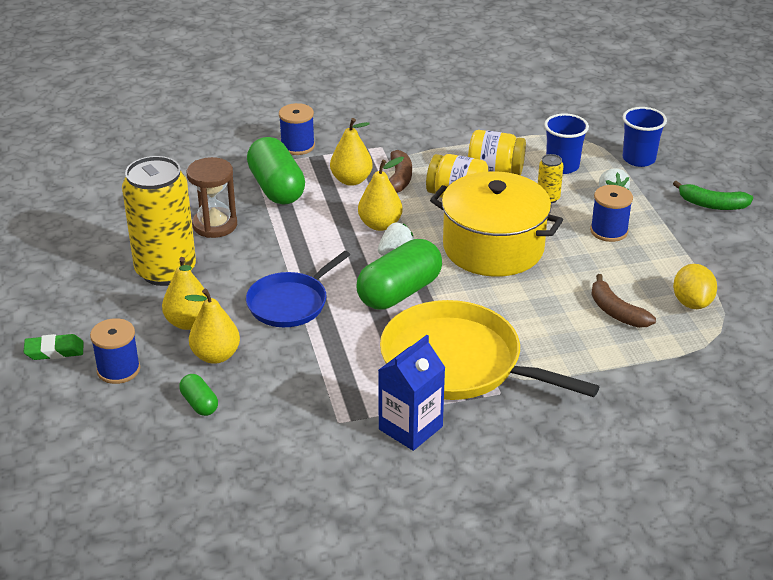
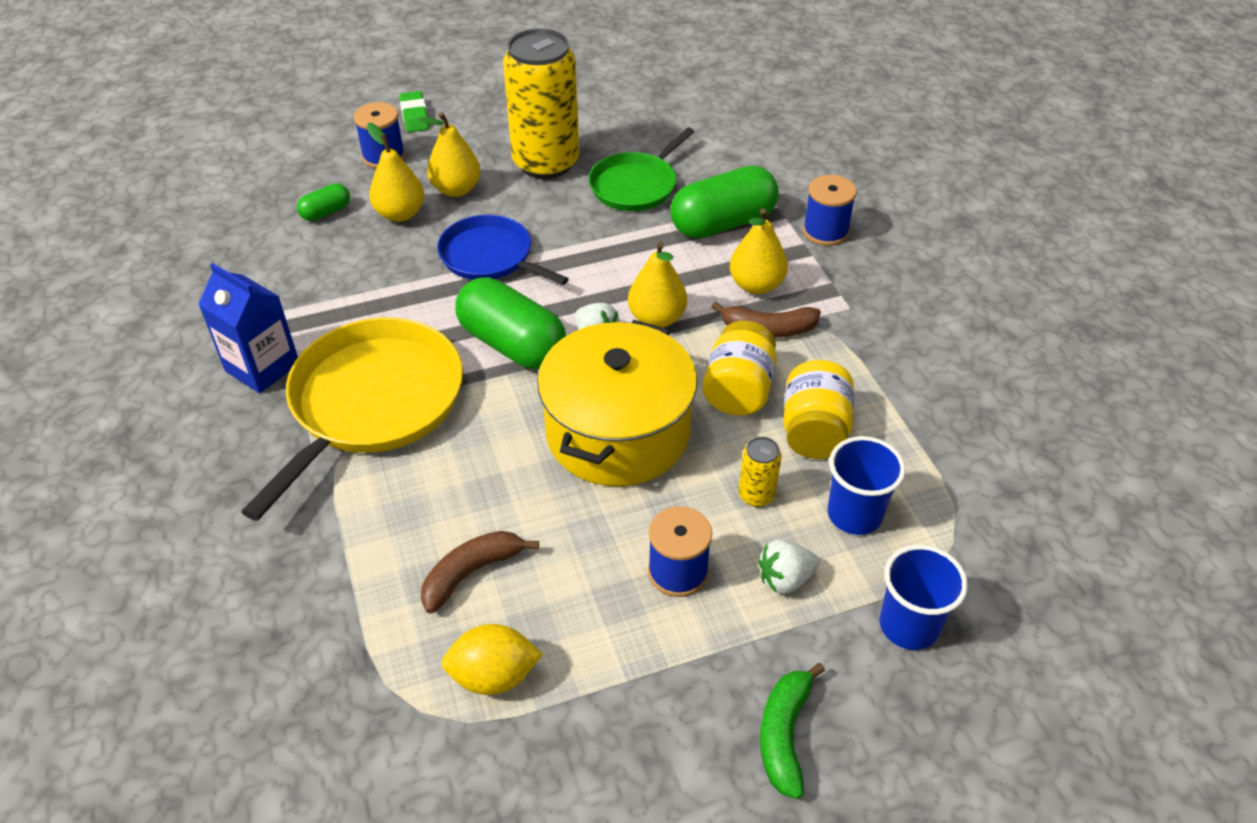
camera: 85 degrees right, 10 degrees up
(215, 225) = (636, 185): brown hourglass -> green pan

